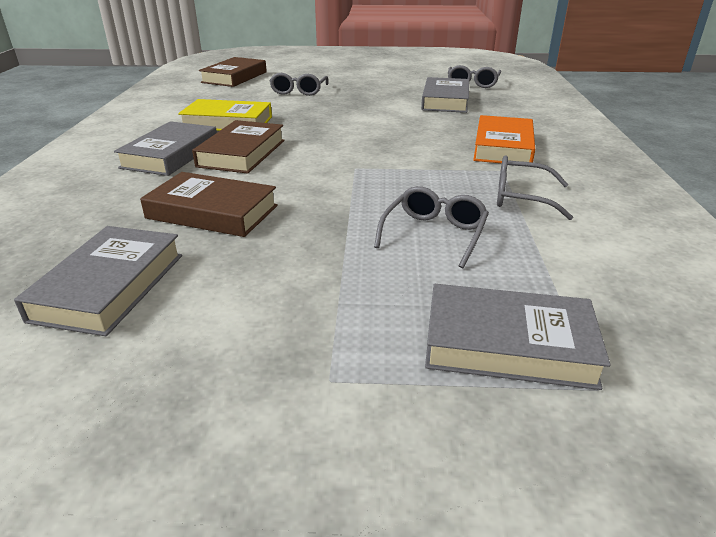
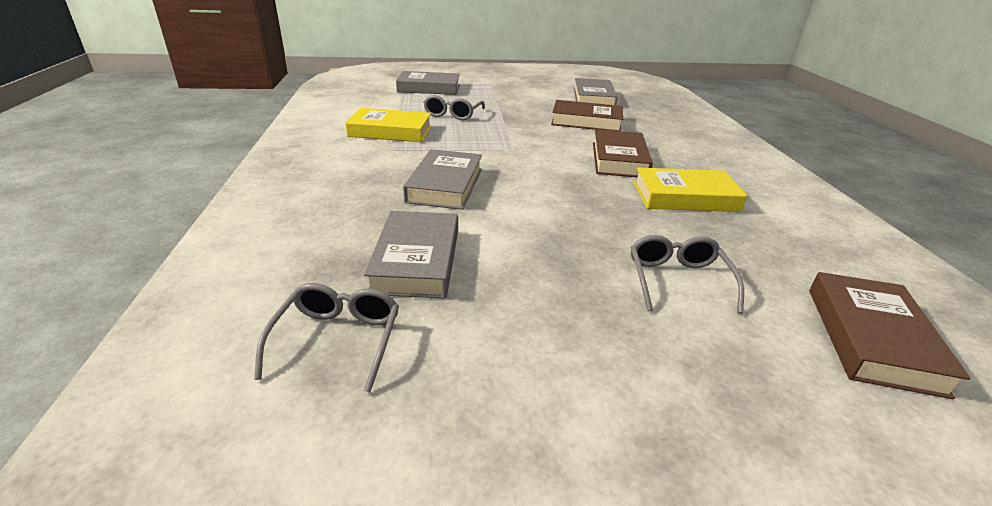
camera: 170 degrees right, 0 degrees up
(171, 155) = (675, 156): grey book -> grey book (445, 185)
(503, 147) = (376, 172): orange book -> none
(520, 198) = (390, 131): grey glasses -> yellow book

